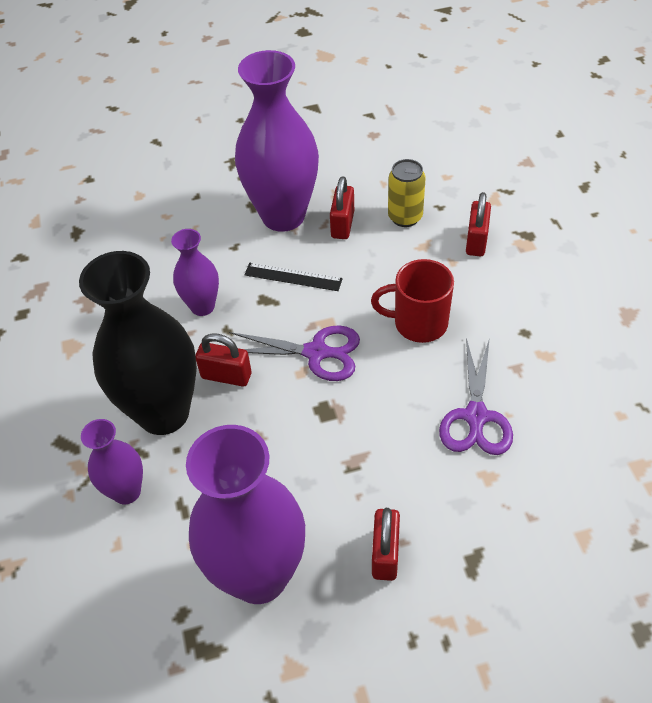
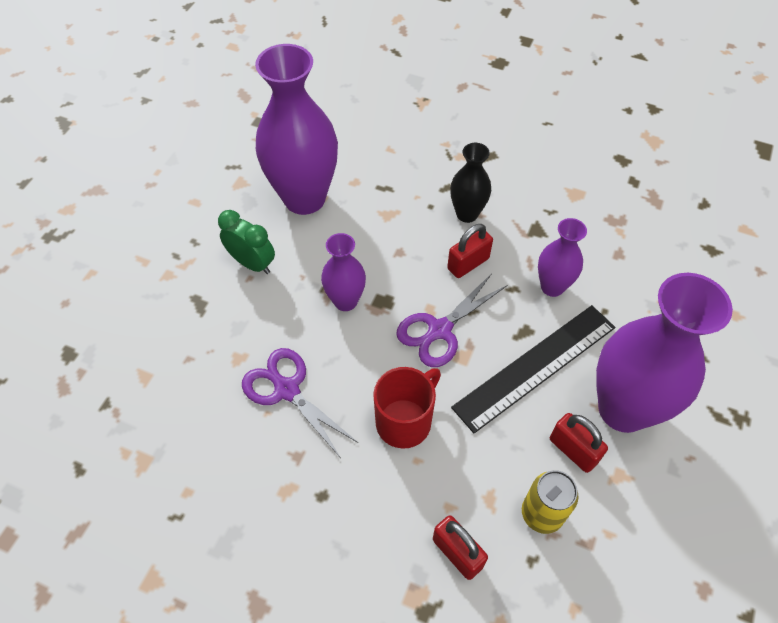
camera: 125 degrees right, 5 degrees up
(126, 491) = (422, 169): purple vase -> purple vase (345, 301)
(163, 413) = (467, 214): black vase -> black vase, size x0.51
(293, 277) = (535, 366): black ruler -> black ruler, size x1.87
(385, 554) = (252, 263): red padlock -> green clock

